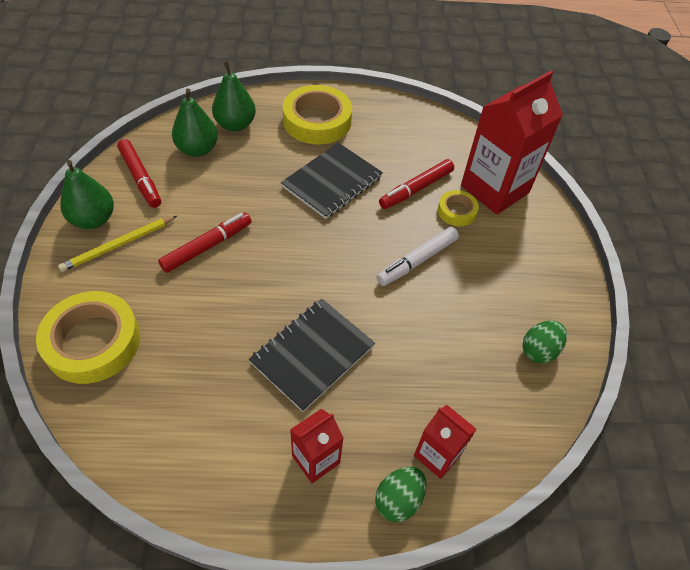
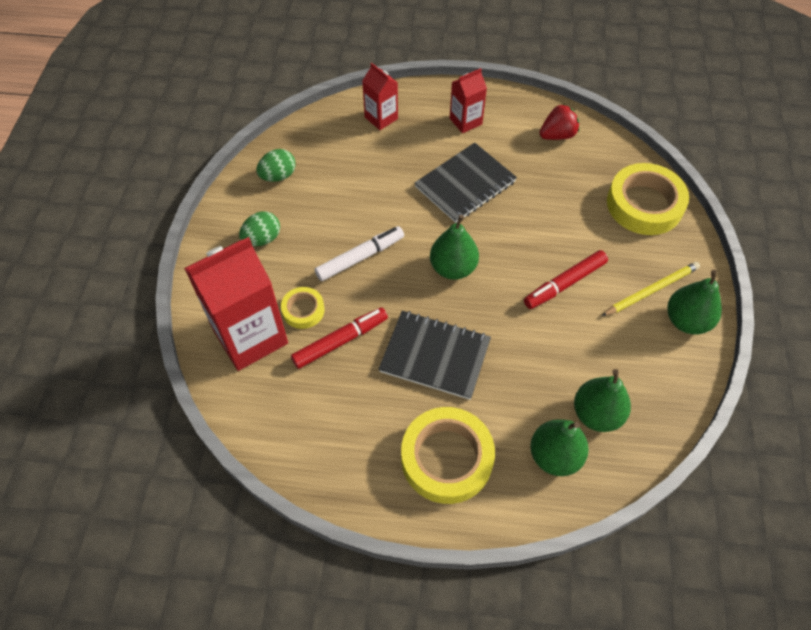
camera: 170 degrees left, 5 degrees up
(140, 178) = (654, 373): red marker -> none
(184, 444) = (557, 135): none -> red strawberry
(321, 256) = (453, 268): none -> green pear
(332, 182) = (435, 356): black notebook -> black notebook turned 60 degrees clockwise
(398, 500) = (413, 98): green egg -> green egg (262, 239)

